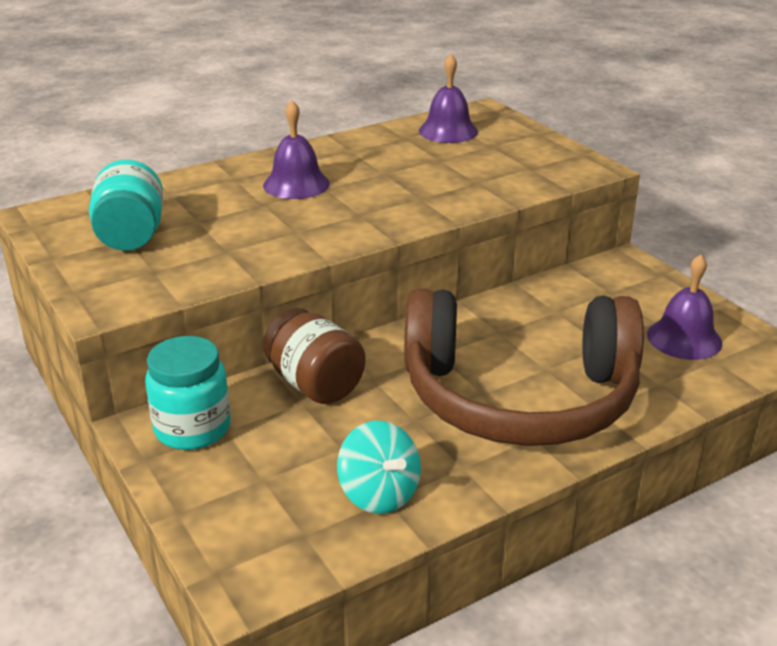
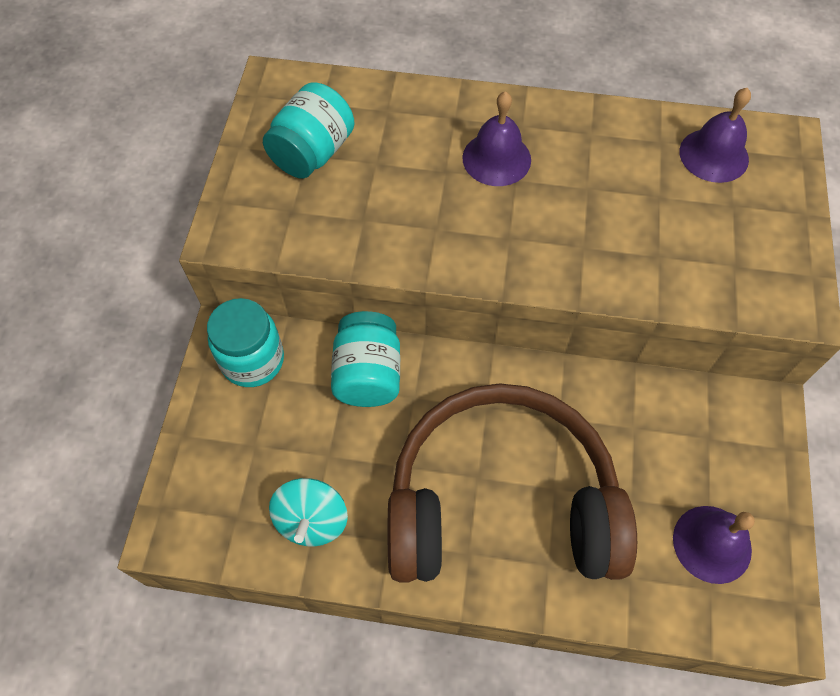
camera: 40 degrees right, 30 degrees up
(315, 384) = (368, 374): brown jar -> turquoise jar
(519, 397) = (501, 502): brown headphones -> brown headphones turned 135 degrees clockwise

